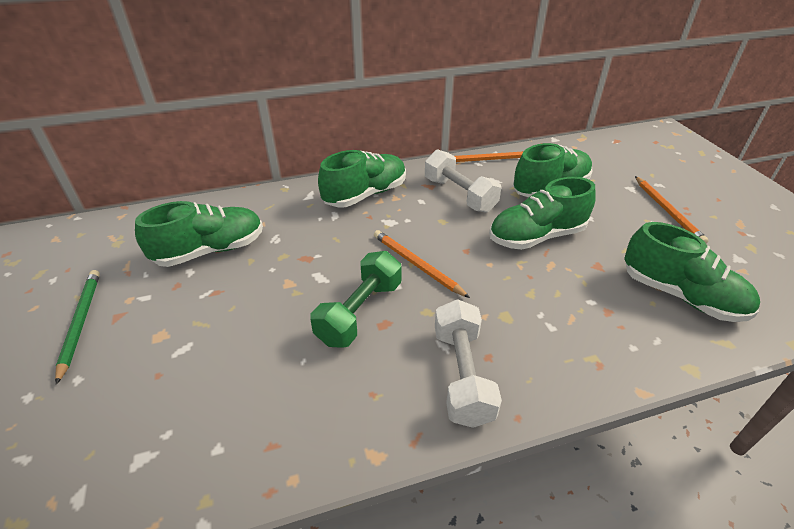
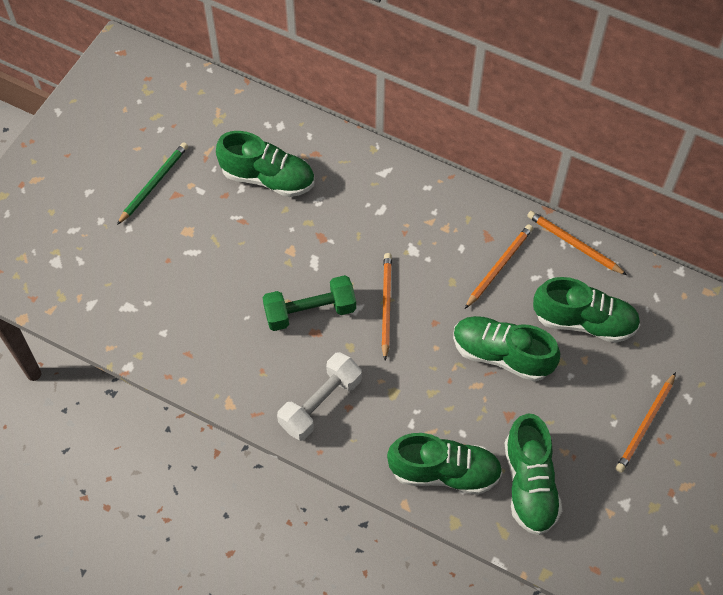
camera: 45 degrees right, 20 degrees up
(365, 194) = (426, 206): green shoe -> green shoe (444, 472)
(459, 195) = (499, 266): white dumbbell -> orange pencil

